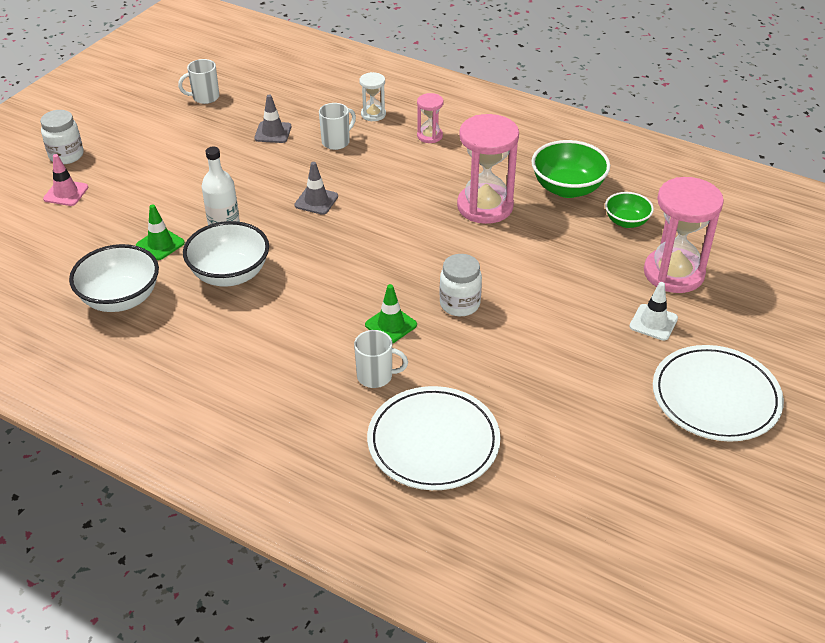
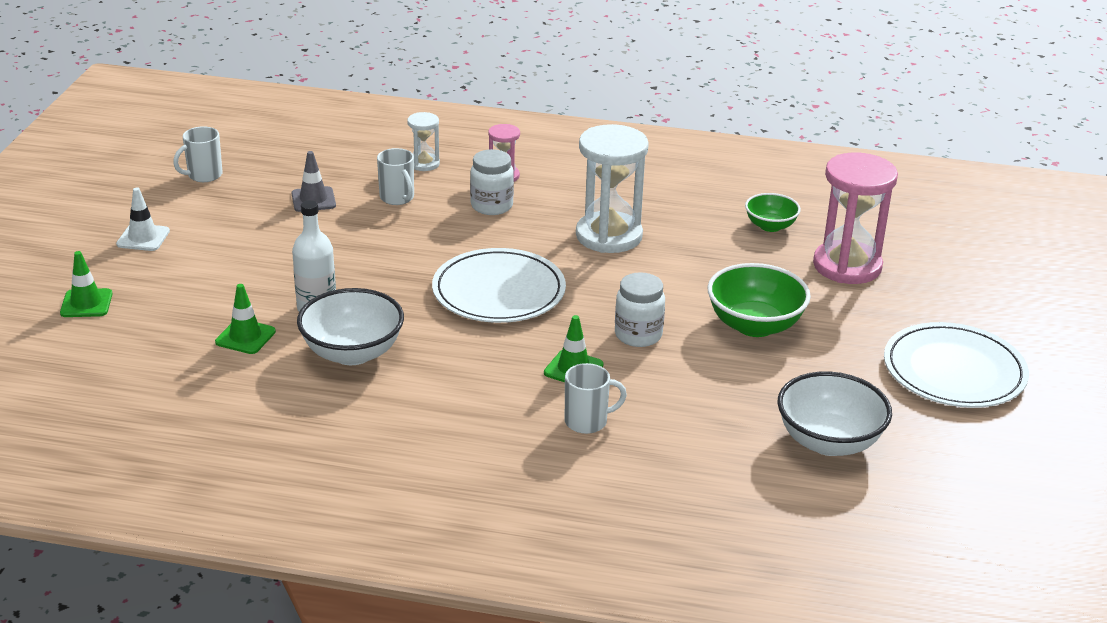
camera: 20 degrees left, 10 degrees down
(66, 155) = (60, 263): white jar -> white jar (491, 206)
(66, 193) = (86, 303): pink traffic cone -> green traffic cone
(121, 299) = (231, 402): white bowl -> white bowl (829, 441)
(316, 201) = (410, 261): grey traffic cone -> none
(336, 142) = (397, 198): white mug -> white mug turned 120 degrees clockwise
(433, 441) = (689, 471): white plate -> white plate (499, 291)
(485, 206) = (609, 236): pink hourglass -> white hourglass
(567, 188) = (689, 204): green bowl -> green bowl (754, 325)
(653, 322) = (853, 315): white traffic cone -> white traffic cone (143, 238)

